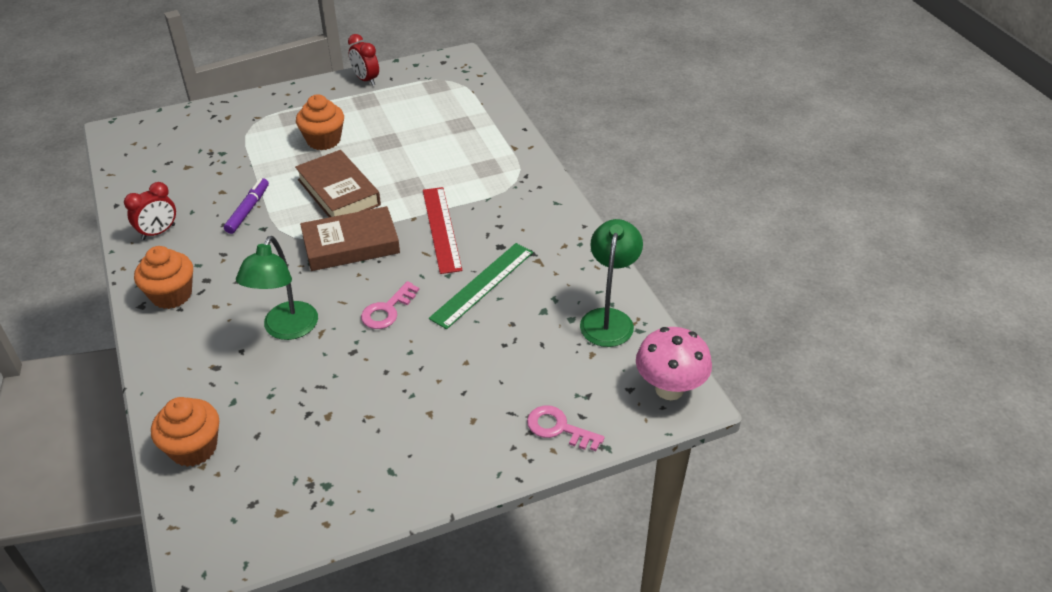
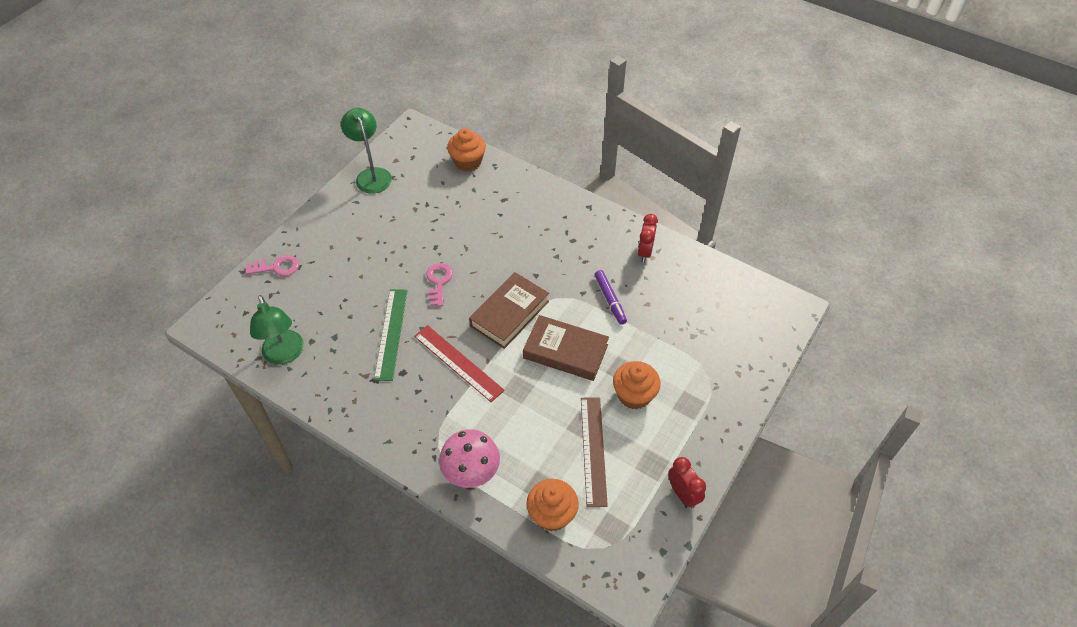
camera: 145 degrees right, 10 degrees up
(171, 295) = (580, 221): orange cupcake -> orange cupcake (552, 514)
(286, 329) = (488, 238): green lamp -> green lamp (371, 175)
(366, 80) = (683, 494): red clock -> red clock turned 45 degrees clockwise
(397, 125) = (593, 450): none -> brown ruler
(669, 389) = (219, 326): pink mushroom -> pink mushroom (471, 473)

